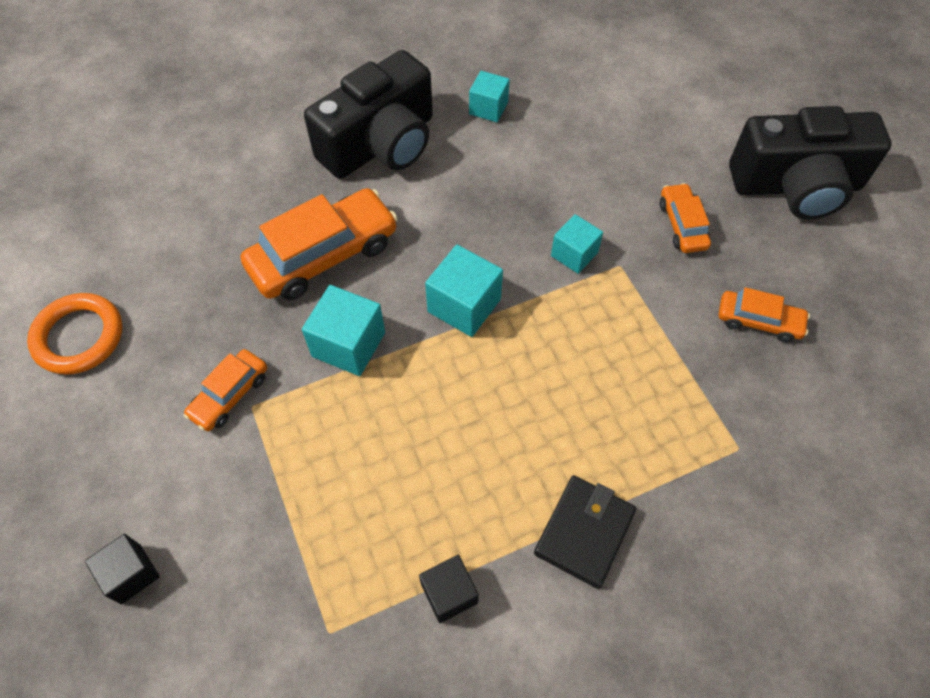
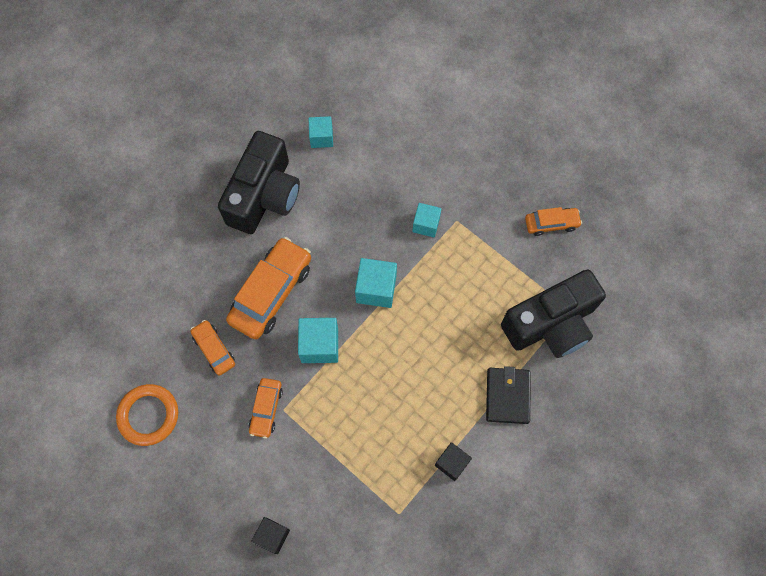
camera: 25 degrees left, 10 degrees up
(682, 225) = (482, 176): orange car -> orange car (214, 349)
(796, 186) = (539, 118): black camera -> black camera (551, 324)

